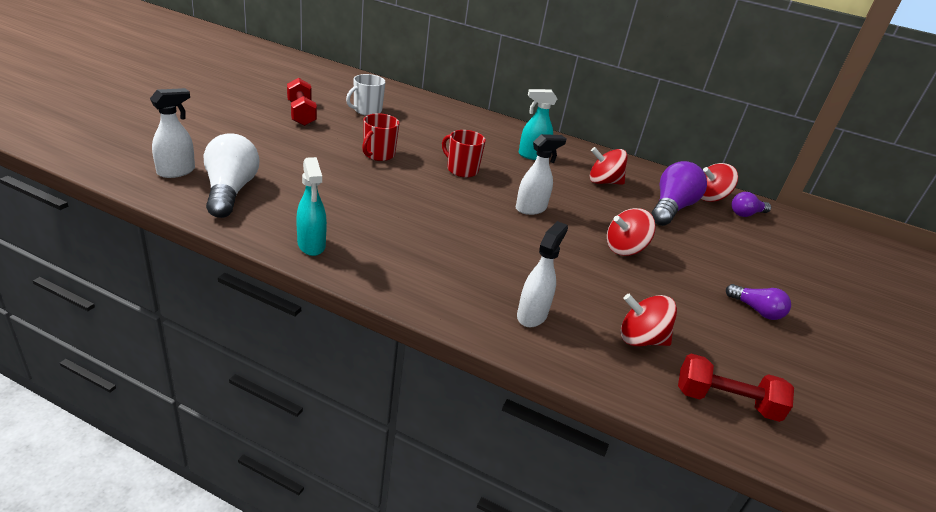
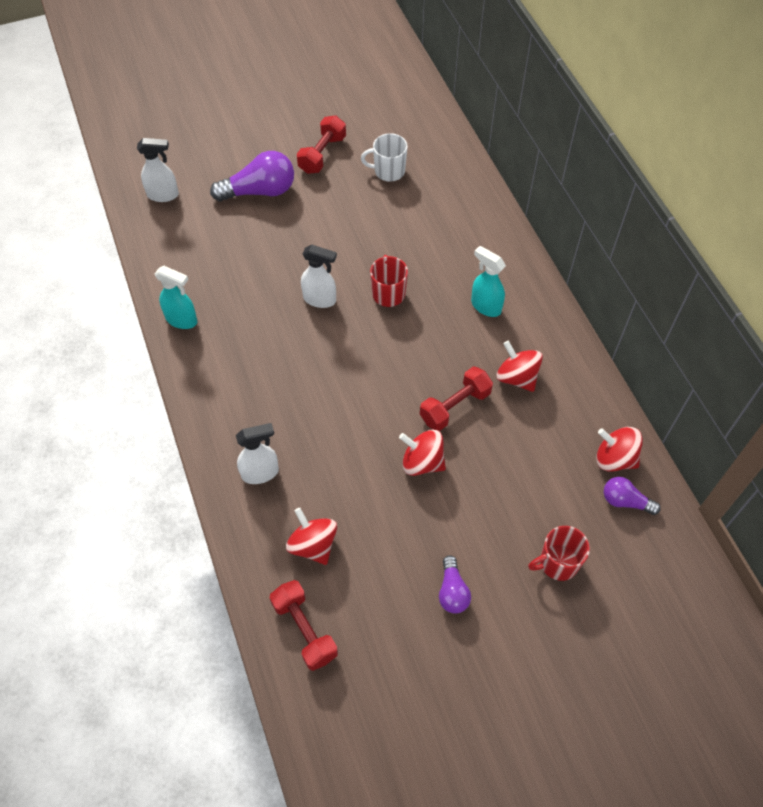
camera: 50 degrees right, 25 degrees up
(230, 191) = (180, 234): white light bulb -> none
(311, 245) = (182, 320): turquoise spray bottle -> turquoise spray bottle turned 90 degrees counterclockwise
(378, 154) = (334, 239): red mug -> red mug (558, 563)
(531, 209) = (395, 372): white spray bottle -> white spray bottle (320, 299)
(595, 210) = (455, 406): none -> red dumbbell
(671, 208) = (544, 447): purple light bulb -> purple light bulb (260, 191)

